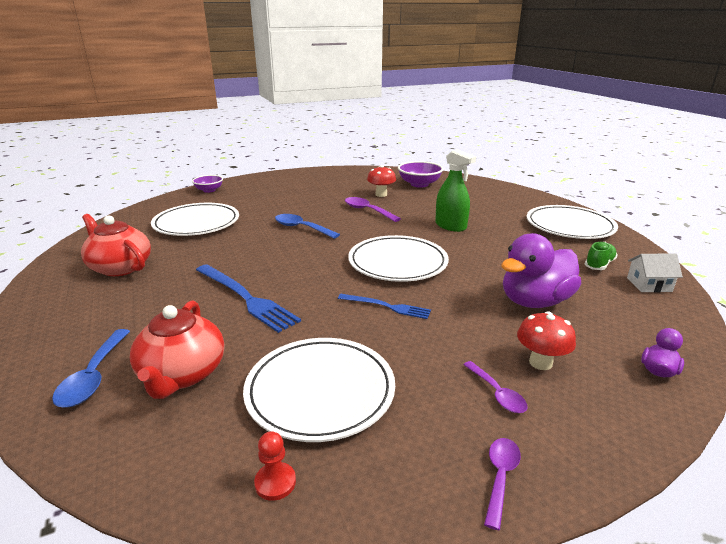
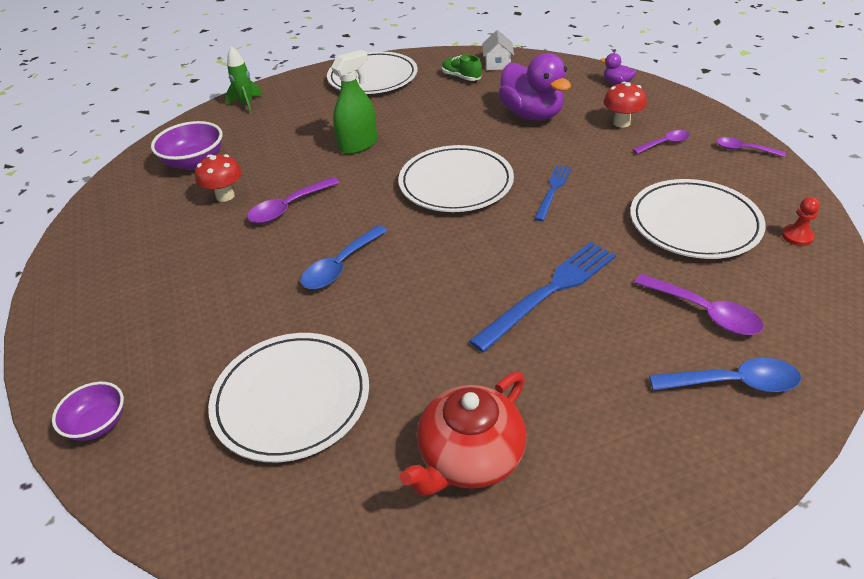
camera: 85 degrees left, 15 degrees up
(182, 374) = (704, 312): red teapot -> purple spoon
(499, 190) = (246, 104): none -> green rocket

